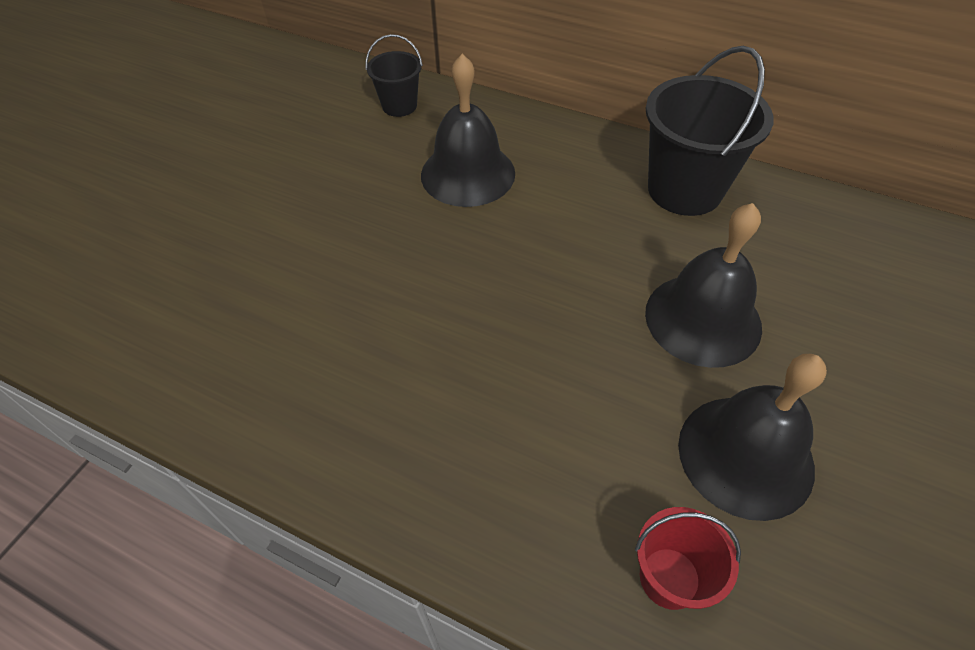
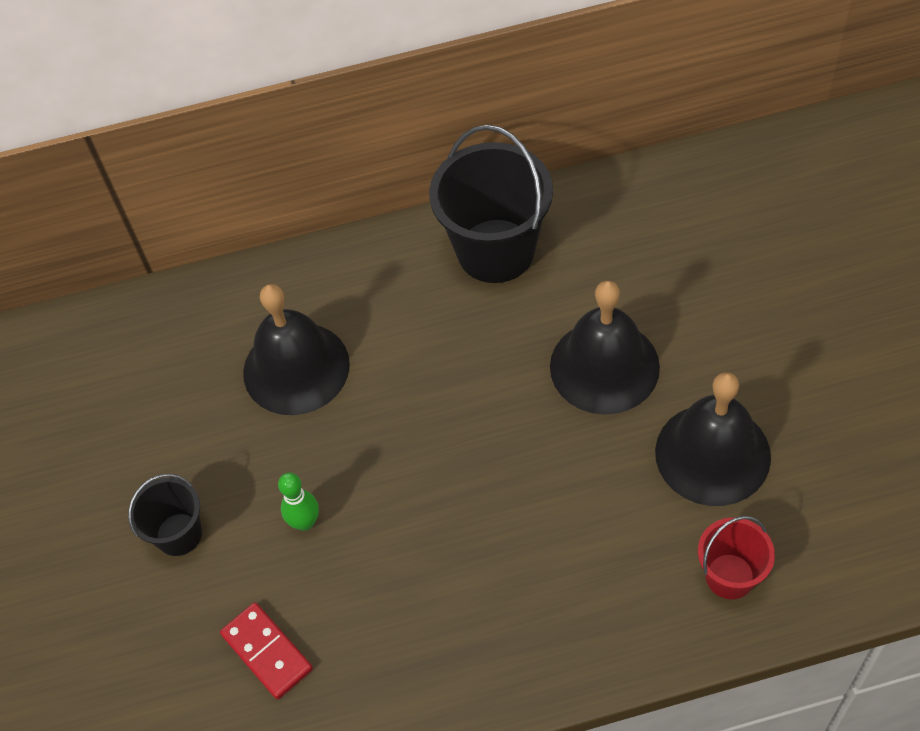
camera: 35 degrees left, 5 degrees up
(253, 330) = (267, 652): none -> red domino
(370, 267) = (305, 522): none -> green bowling pin
(399, 106) = (152, 339): black bucket -> black bucket (179, 534)

